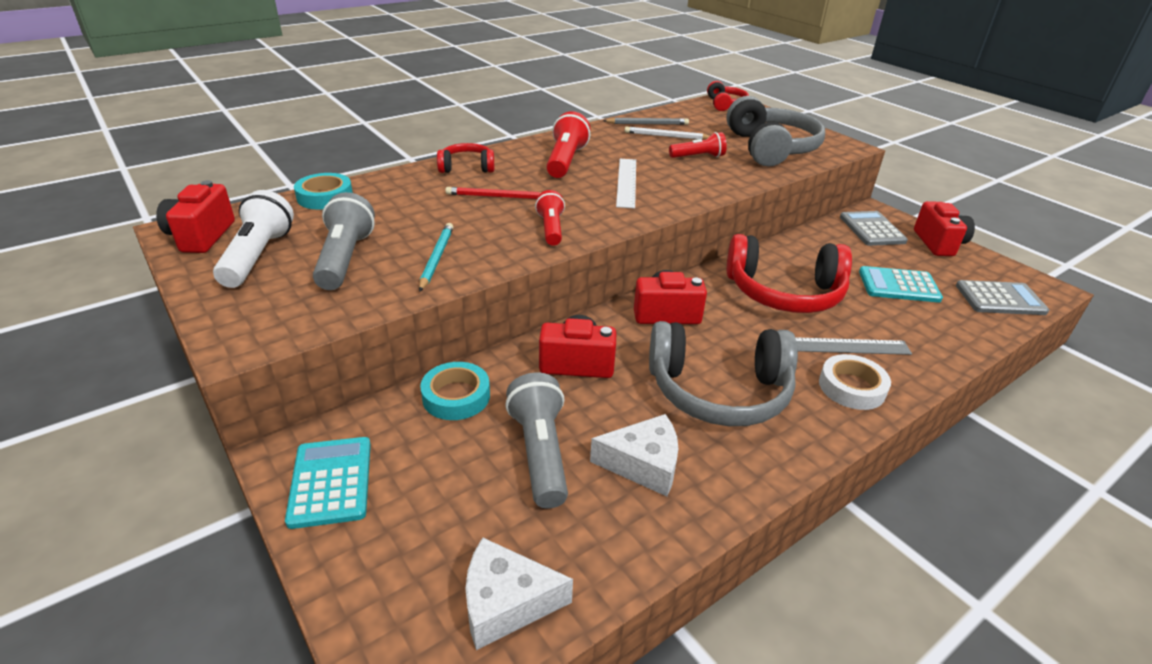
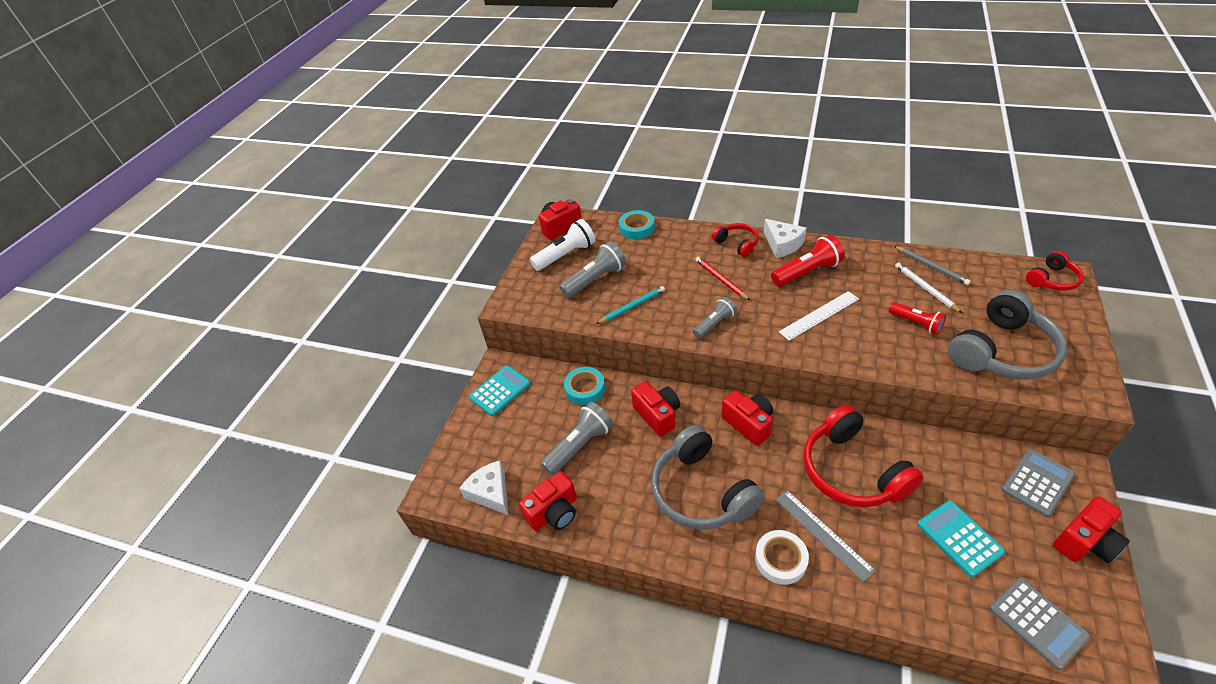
camera: 60 degrees right, 10 degrees up
(551, 229) = (715, 324): red flashlight -> grey flashlight
(621, 541) = (554, 512): none -> red camera
(643, 464) = (610, 491): white cheese -> white cheese (782, 244)

